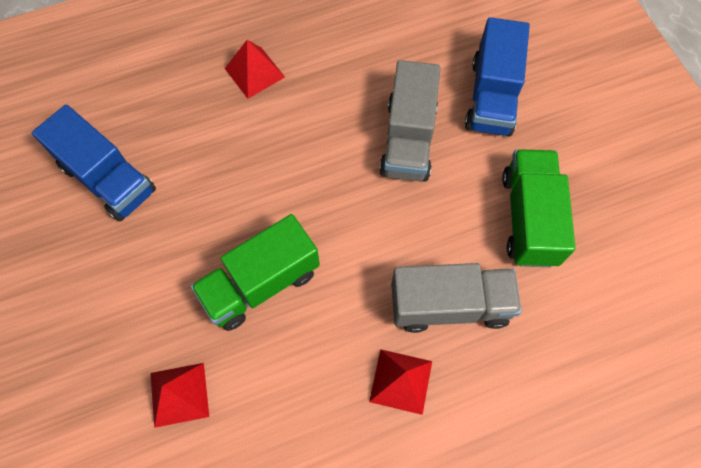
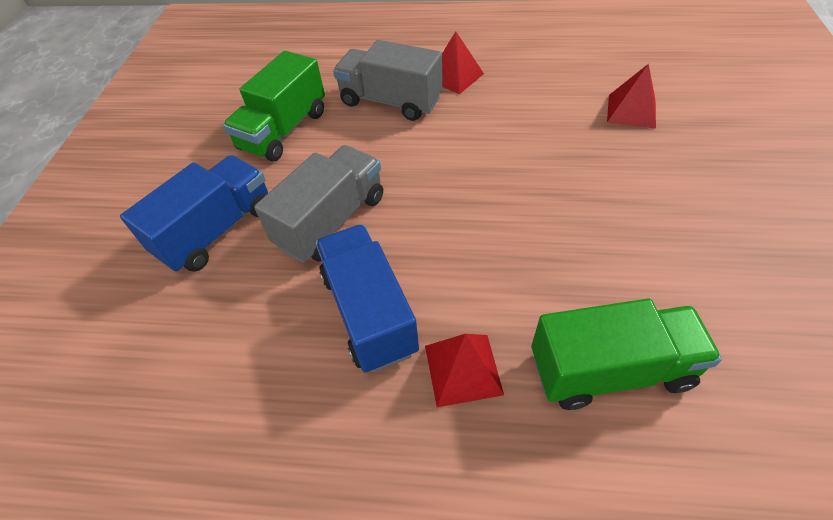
camera: 150 degrees left, 15 degrees down
(108, 179) = (696, 299): blue truck -> blue truck (369, 312)
(261, 283) = (539, 155): green truck -> green truck (610, 370)

